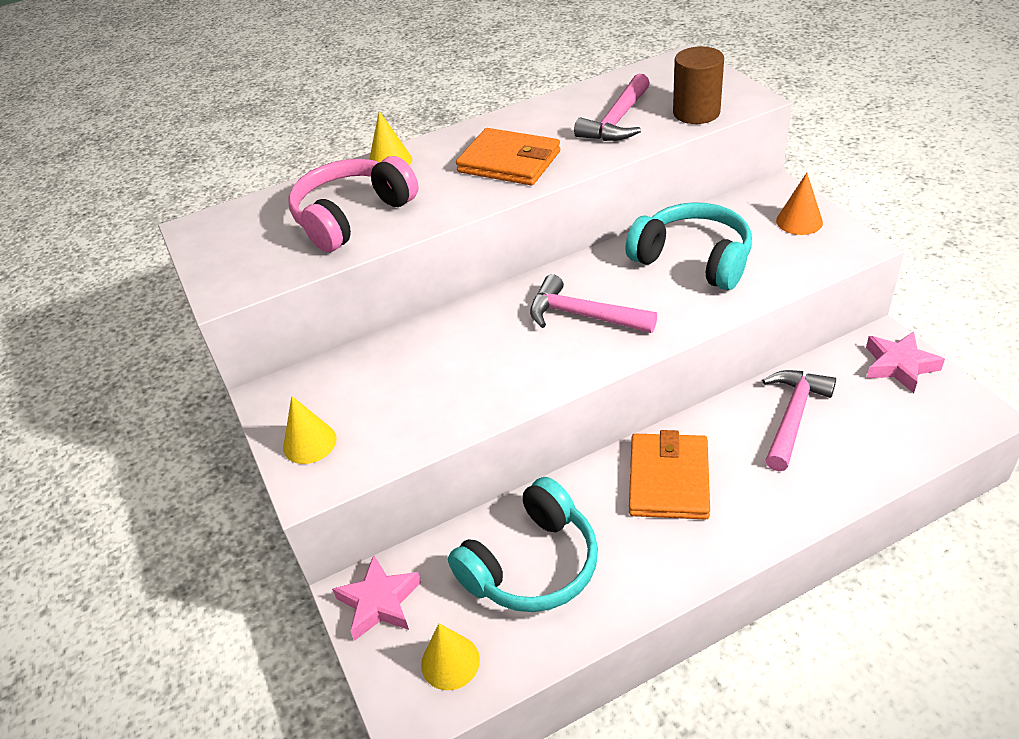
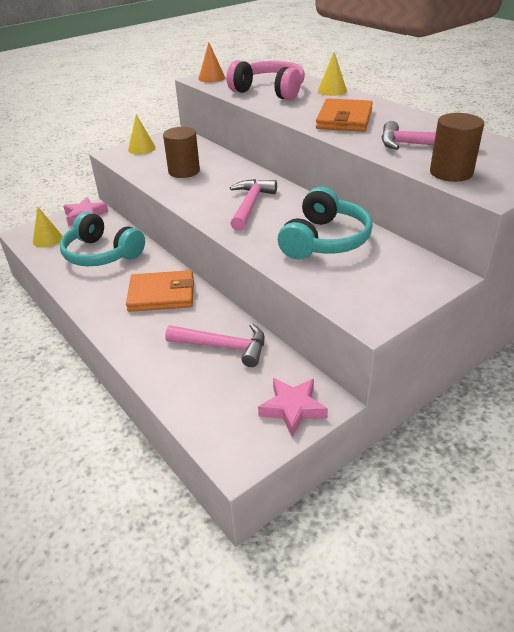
camera: 75 degrees right, 5 degrees down
(438, 384) = (184, 171): none -> brown cylinder
(799, 221) = (398, 288): orange cone -> orange cone (211, 78)

